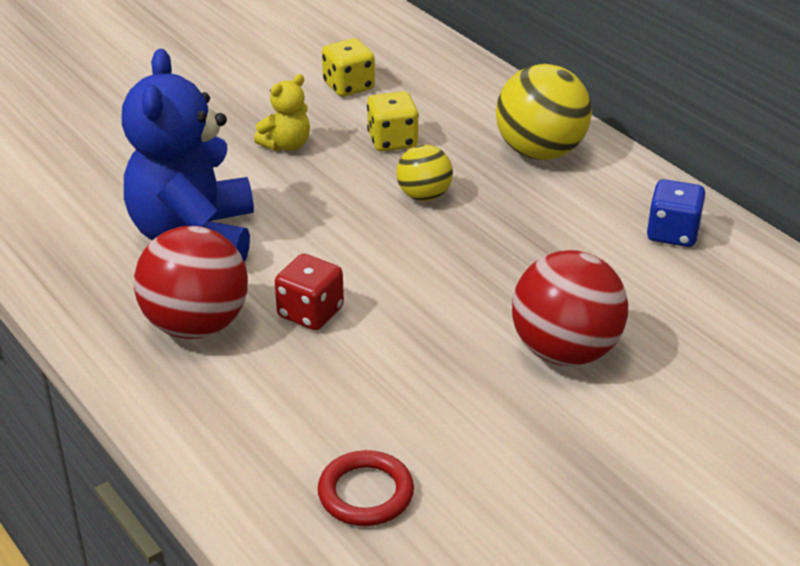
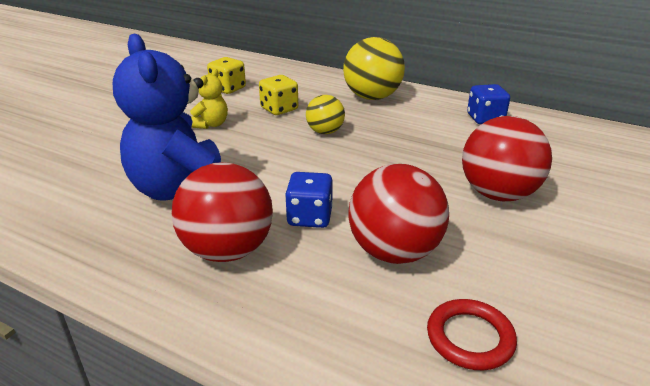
camera: 25 degrees left, 5 degrees down
(310, 312) = (310, 217): red dice -> blue dice
(369, 382) = (394, 252): none -> red ball

